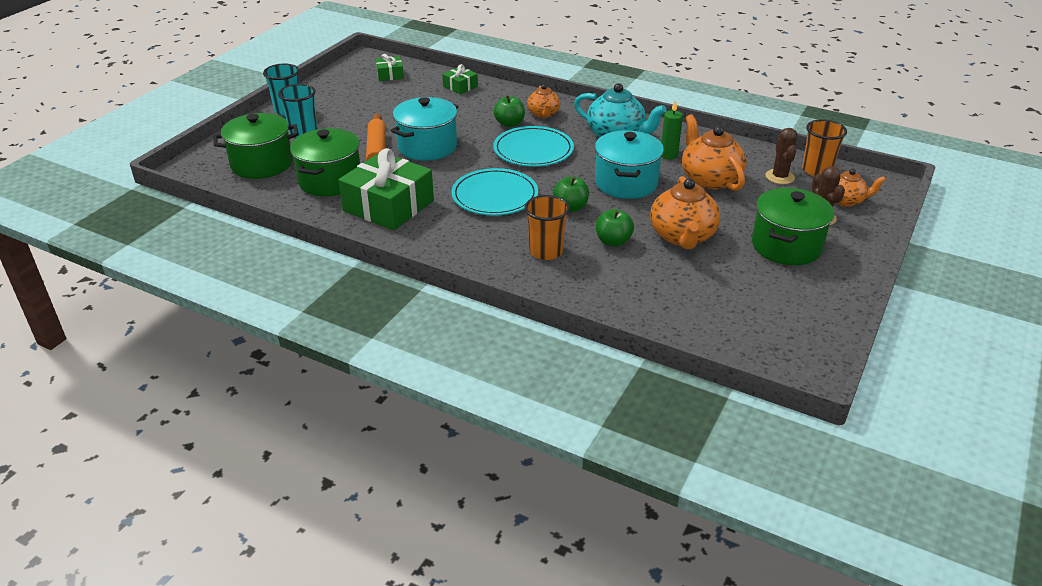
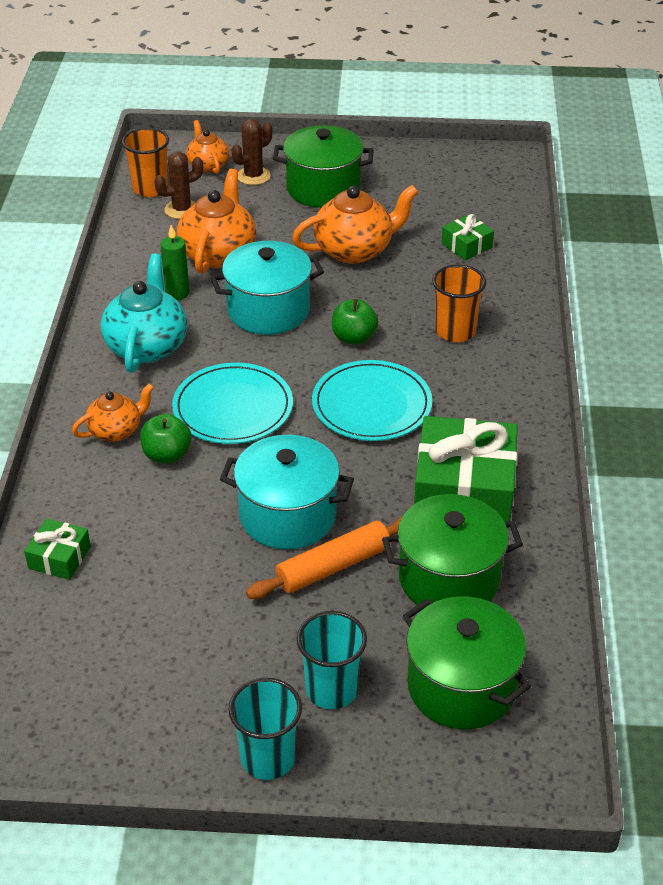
camera: 115 degrees left, 5 degrees up
(390, 75) = (50, 676): green gift -> green gift (466, 245)
(613, 241) = (399, 291): green apple -> none
(710, 179) = (218, 253): orange teapot -> orange teapot turned 150 degrees clockwise

